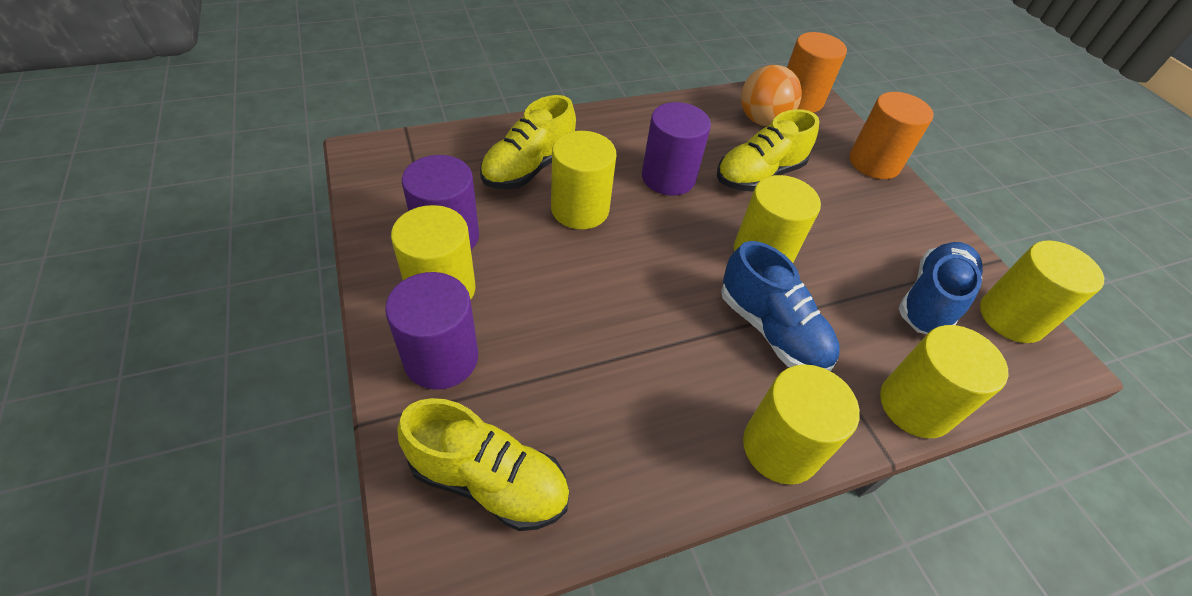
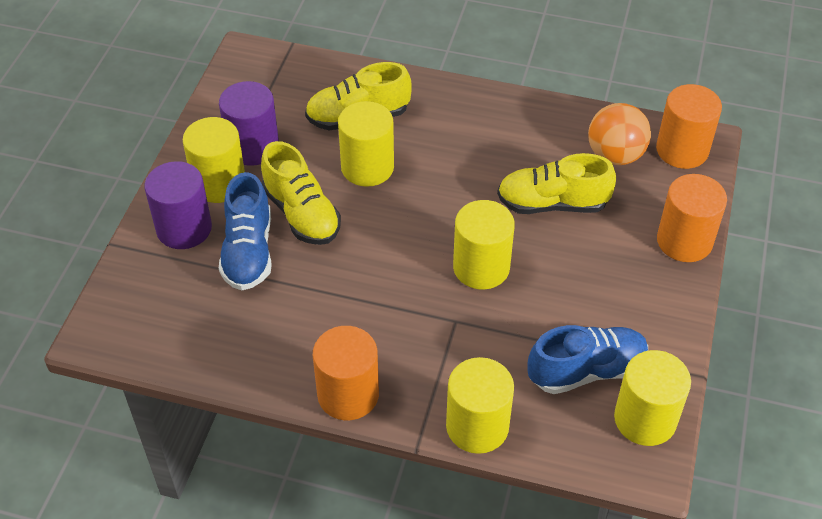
camera: 40 degrees right, 0 degrees up
(489, 480) = (155, 312): yellow shoe -> yellow shoe (301, 214)
(668, 177) = (466, 172): purple cylinder -> none
(771, 330) = (424, 323): blue shoe -> blue shoe (248, 252)
(780, 447) = (348, 394): yellow cylinder -> orange cylinder

